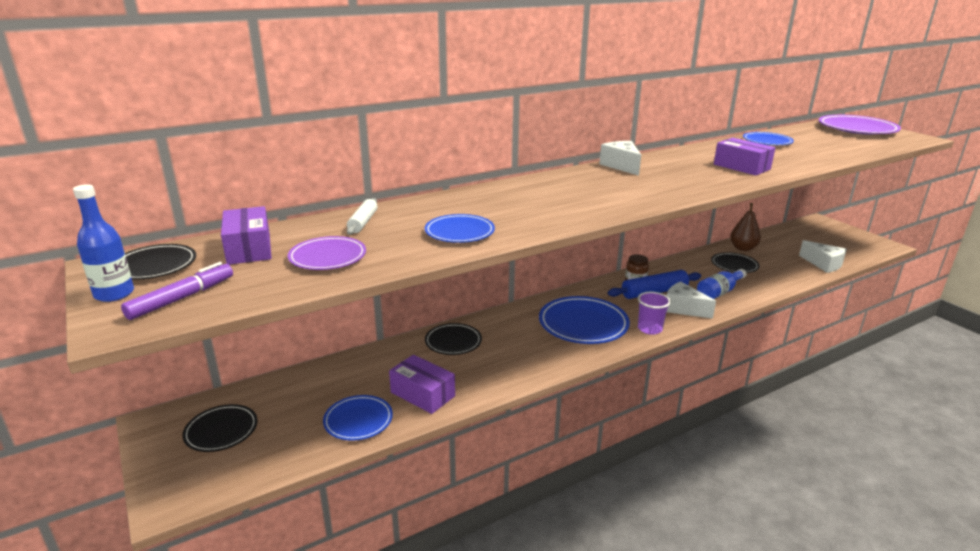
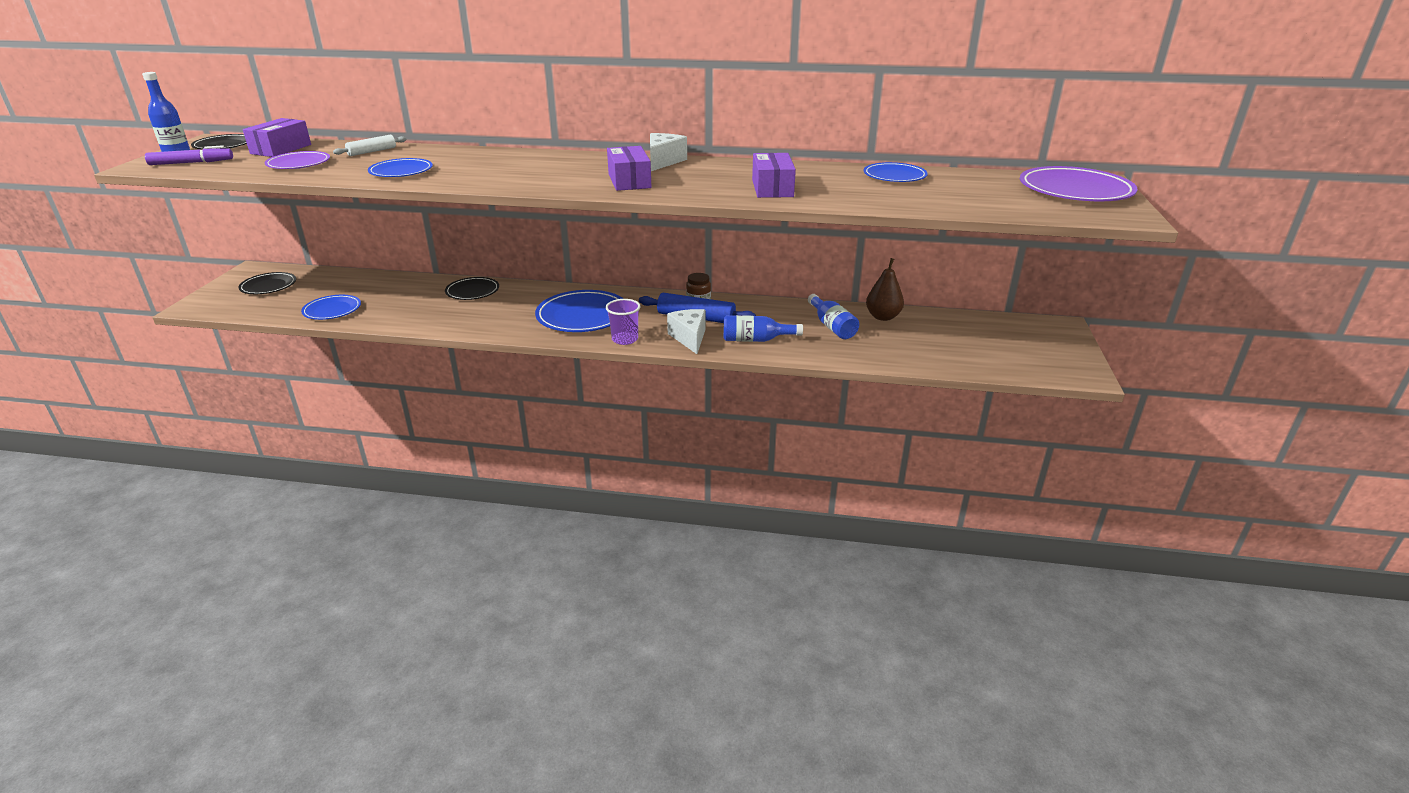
camera: 40 degrees right, 5 degrees up
(422, 394) = (391, 312): purple box -> purple box (629, 181)
(734, 265) = (832, 326): black plate -> blue bottle
(823, 264) = (940, 361): white cheese -> none

